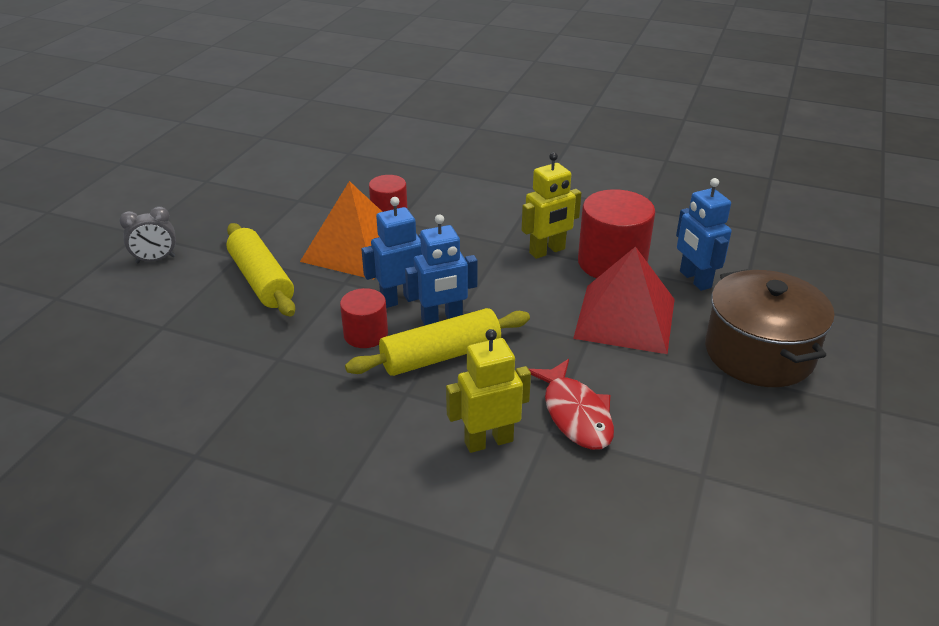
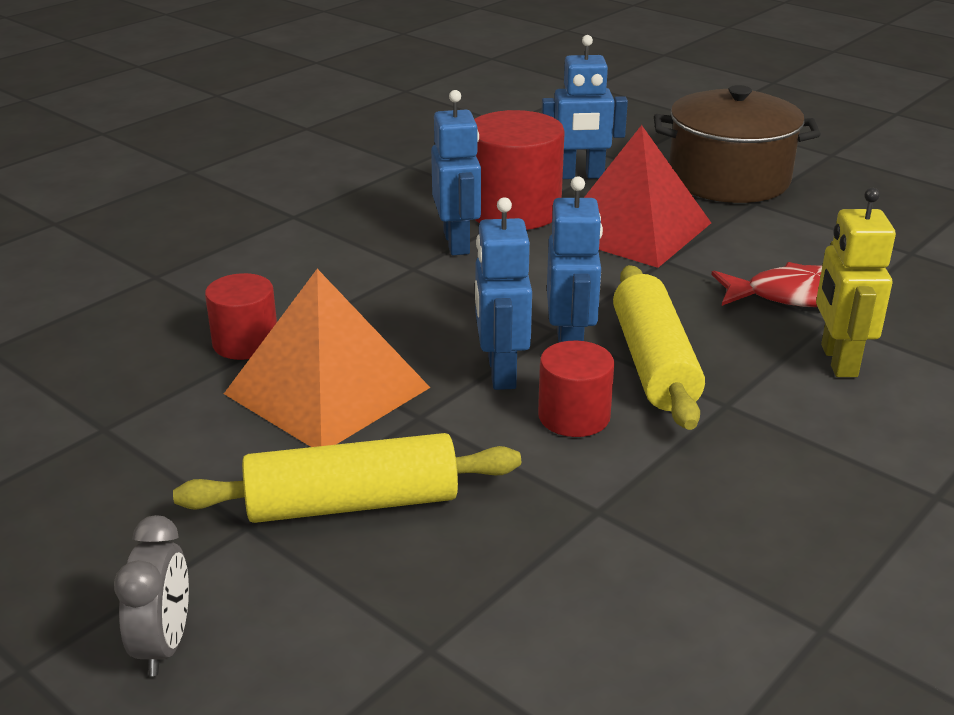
camera: 70 degrees left, 5 degrees down
(547, 251) = (457, 243): yellow robot -> blue robot

